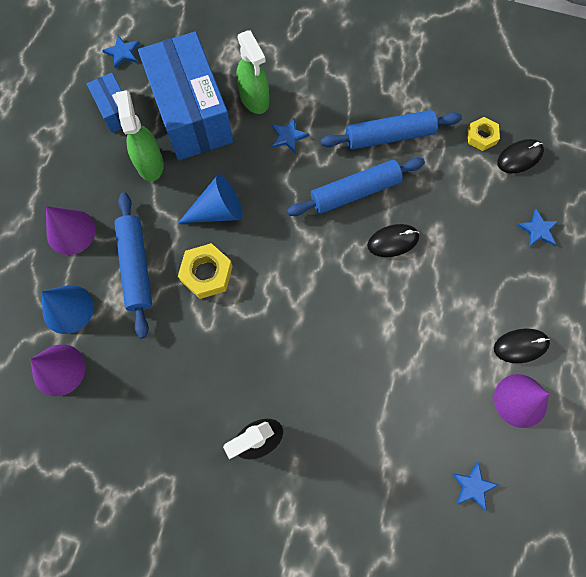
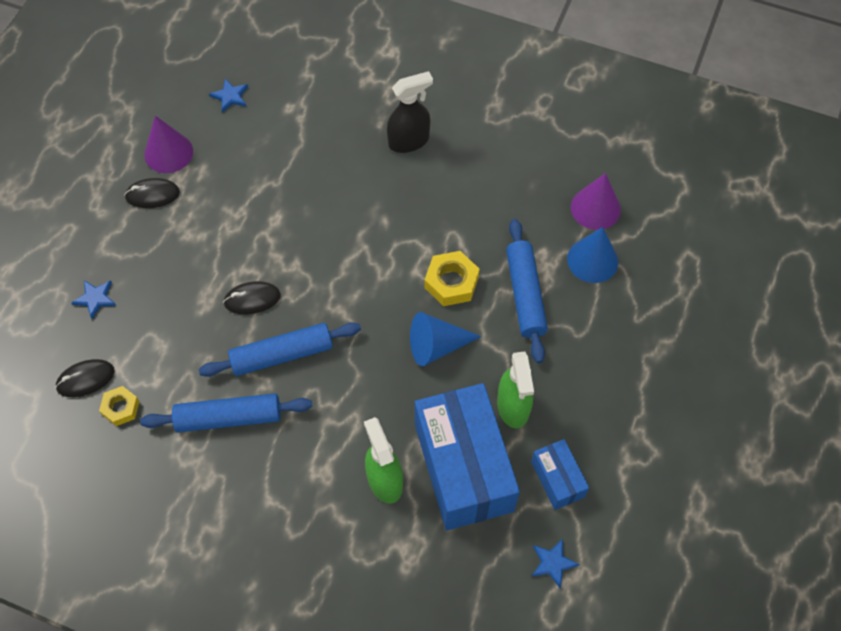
camera: 175 degrees left, 10 degrees down
(71, 232) = (597, 336): purple cone -> none
(288, 136) = (348, 427): blue star -> none

